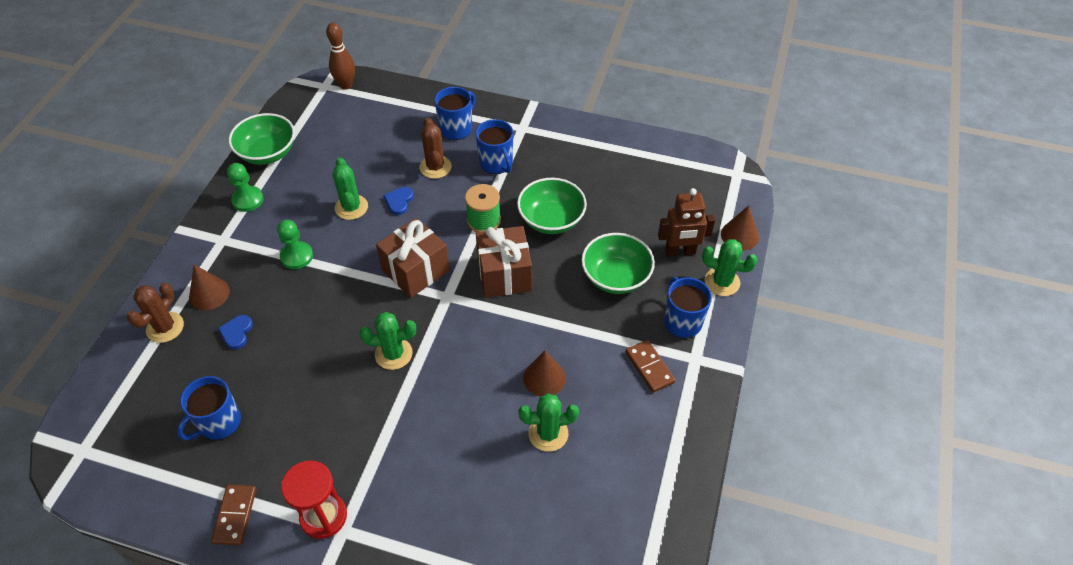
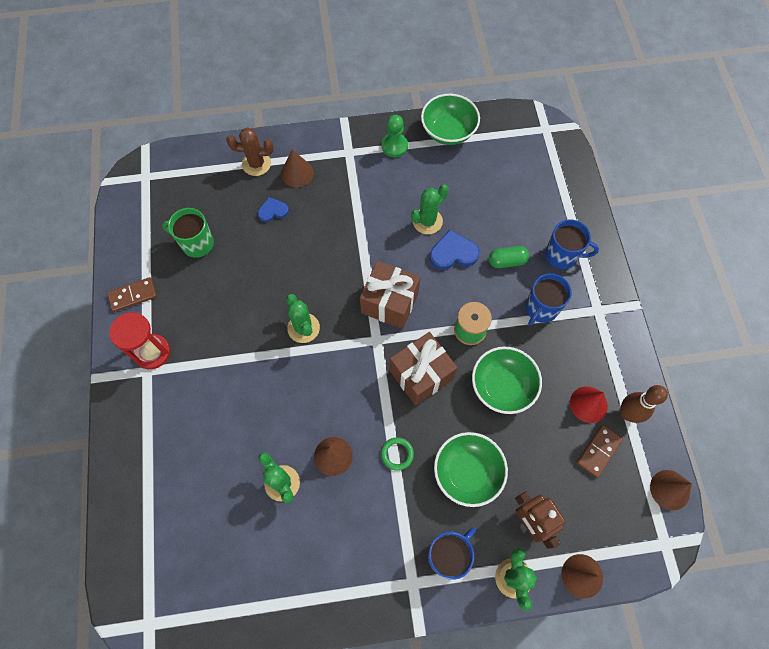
camera: 65 degrees right, 15 degrees up
(219, 423) = (197, 243): blue mug -> green mug
(297, 256) = (359, 210): green pawn -> none
(346, 85) = (557, 143): brown bowling pin -> brown bowling pin (627, 413)
(399, 201) = (453, 253): blue heart -> blue heart, size x1.55
(435, 167) = (507, 261): brown cactus -> green capsule
(570, 324) = (397, 454): none -> green ring
(600, 170) = (588, 404): none -> red cone
(649, 367) = (384, 544): brown domino -> brown domino (598, 451)
(696, 152) = (669, 489): none -> brown cone

